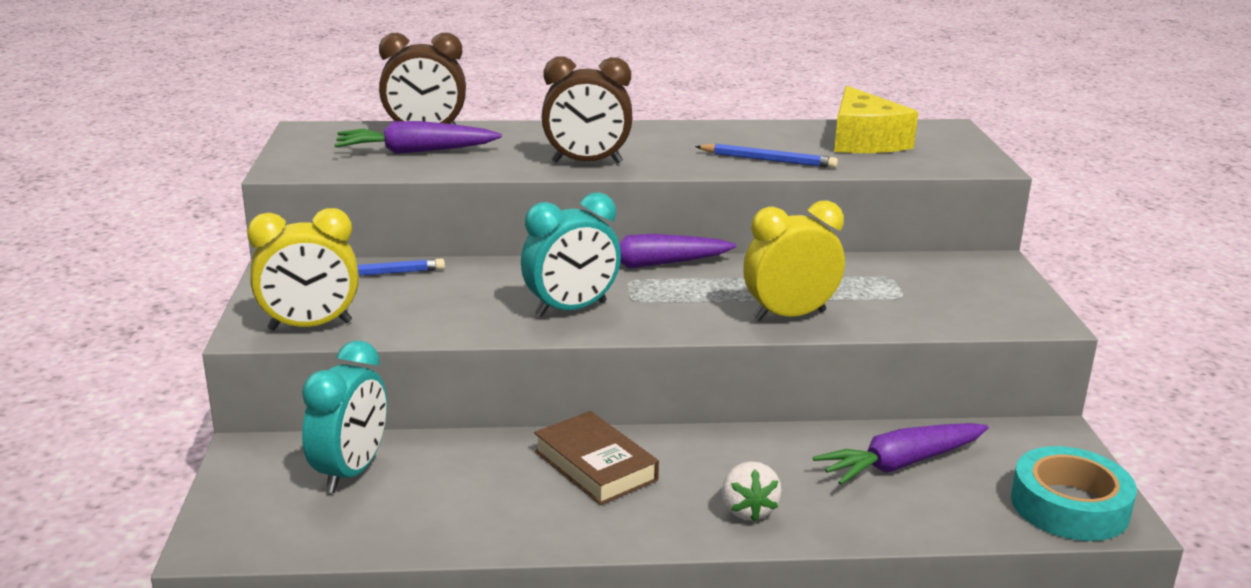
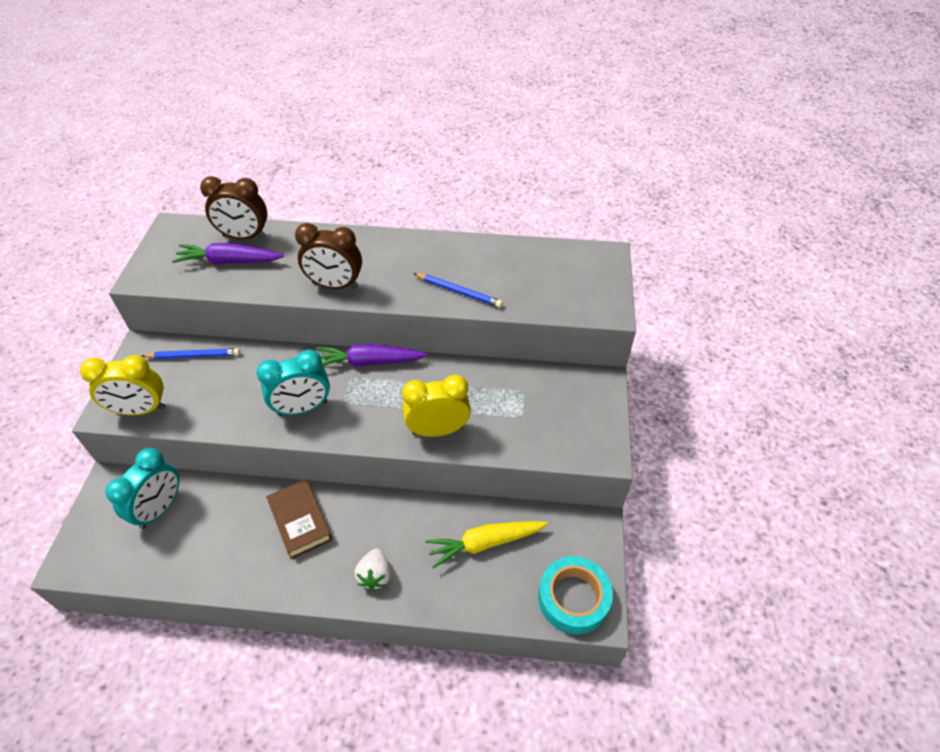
camera: 10 degrees right, 25 degrees up
(863, 141) = (537, 270): yellow cheese -> none
(901, 464) = (485, 543): purple carrot -> yellow carrot

